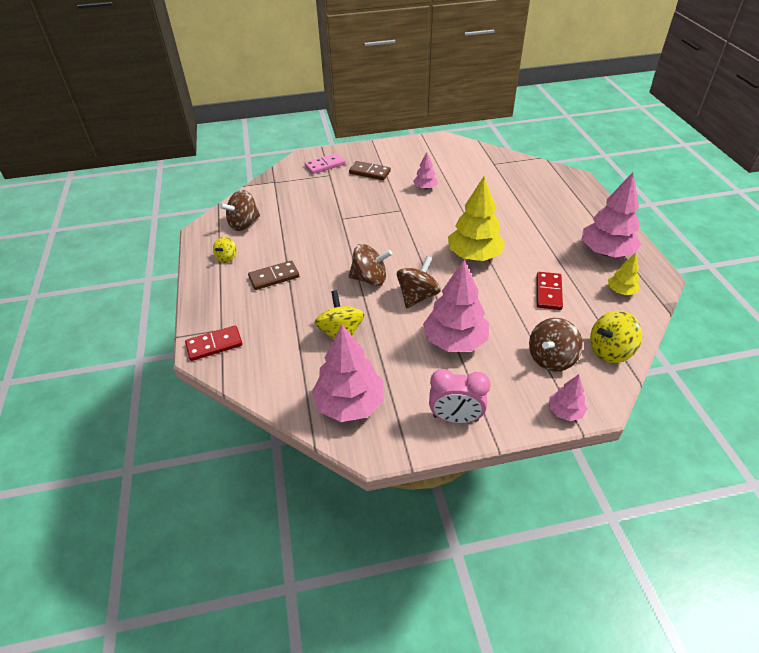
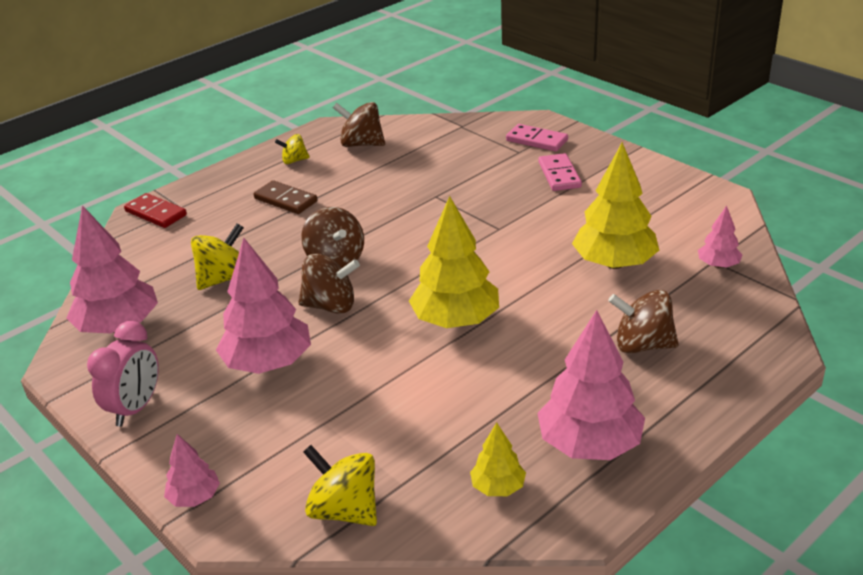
camera: 60 degrees right, 10 degrees down
(369, 172) = (559, 175): brown domino -> pink domino
(425, 187) = (574, 227): pink tree -> pink tree (718, 265)
(455, 418) = (135, 408): pink clock -> pink clock turned 135 degrees counterclockwise
(469, 189) = (614, 263): none -> yellow tree
(548, 292) = (431, 412): red domino -> none
(551, 358) = (289, 456): brown spinning top -> brown spinning top (642, 345)

